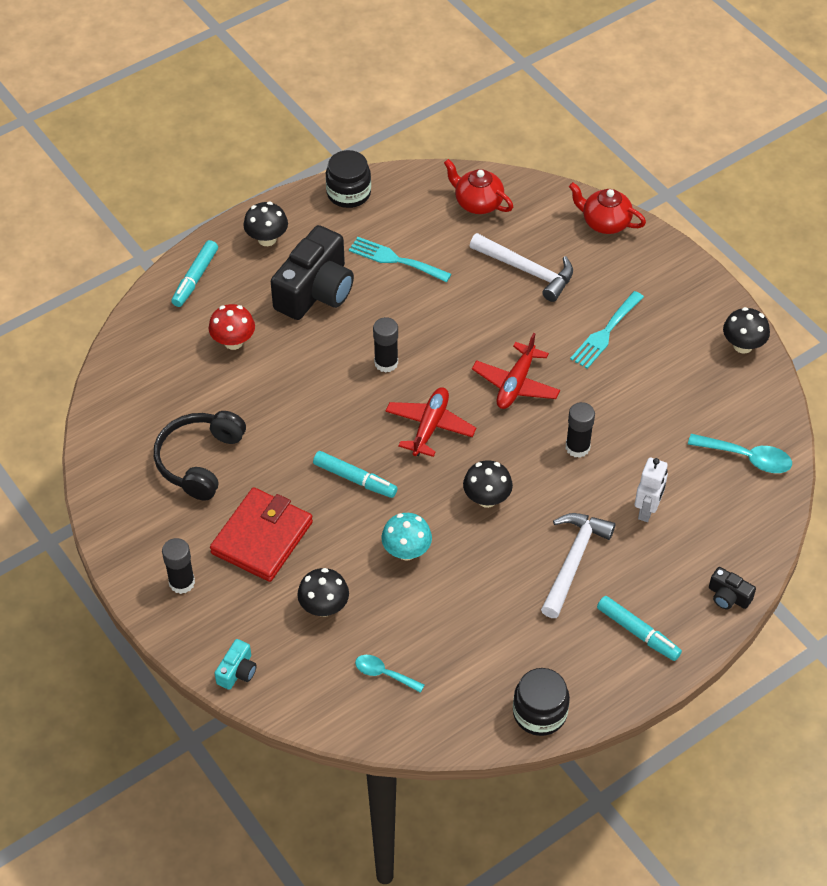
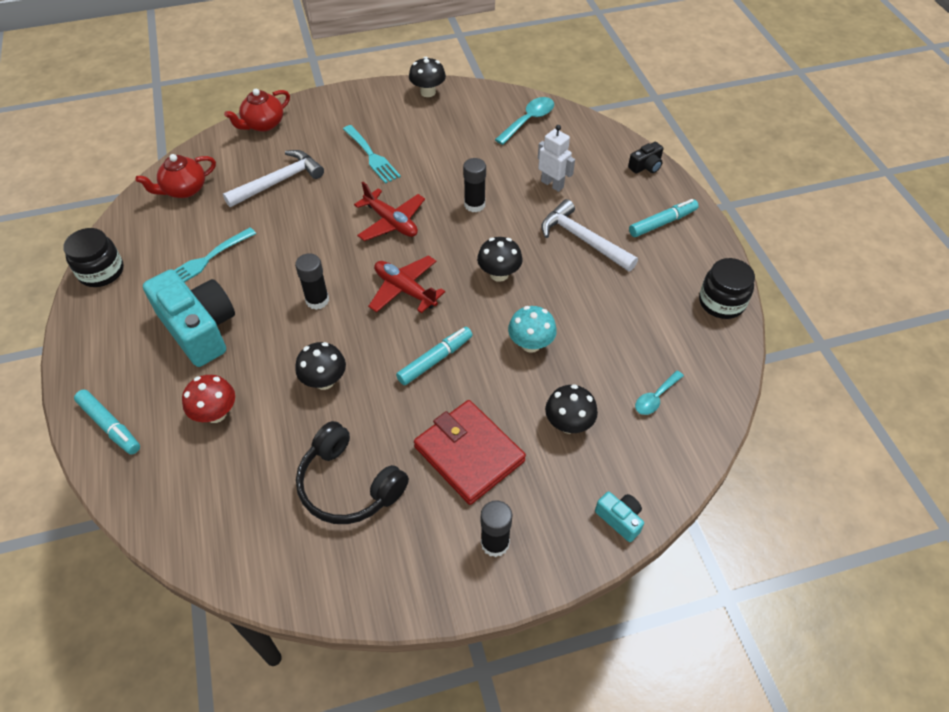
camera: 70 degrees left, 0 degrees up
(267, 239) = (106, 350): black mushroom -> black mushroom (324, 381)
(315, 291) = (199, 329): black camera -> turquoise camera

